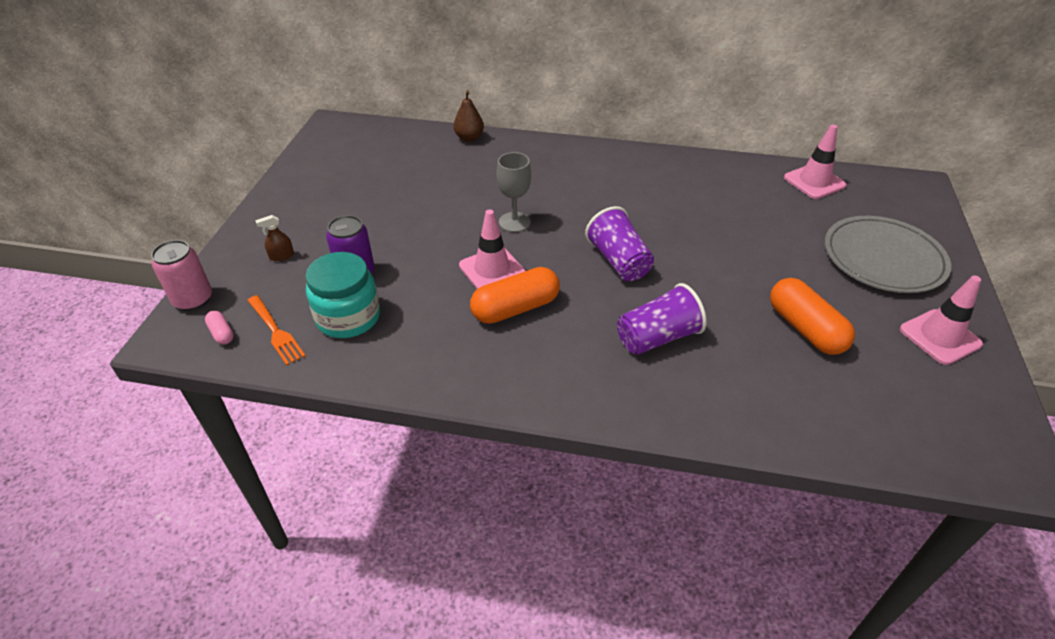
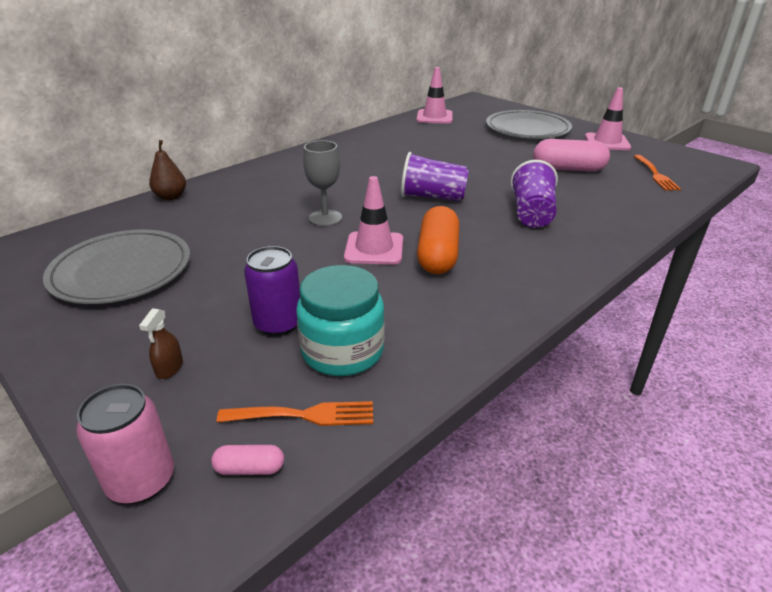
camera: 55 degrees left, 10 degrees down
(360, 178) = (121, 271): none -> grey plate
(805, 329) = (568, 169): orange capsule -> pink capsule
(890, 408) = (655, 174): none -> orange fork

